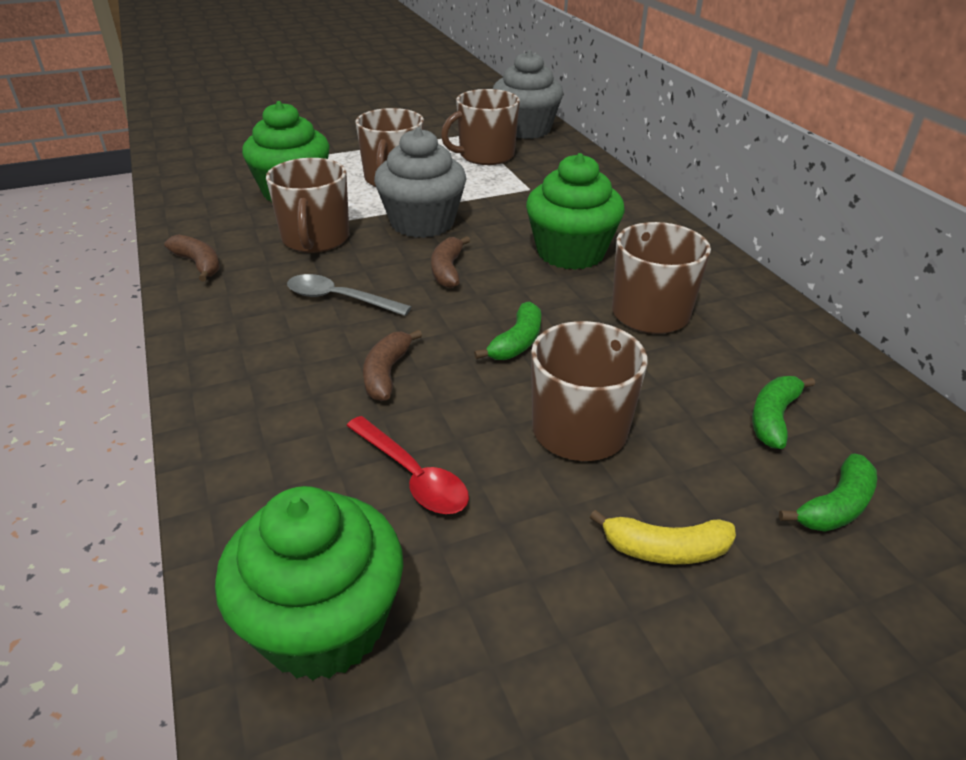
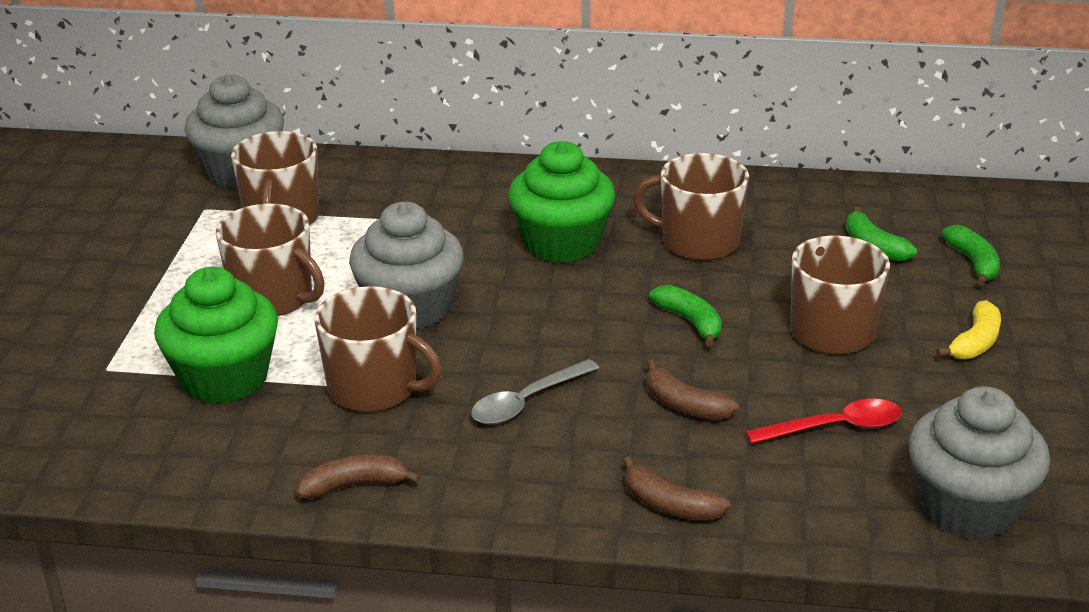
camera: 60 degrees left, 5 degrees down
(323, 624) = (968, 507): green cupcake -> grey cupcake
(447, 270) = (529, 321): brown banana -> brown banana (670, 505)

